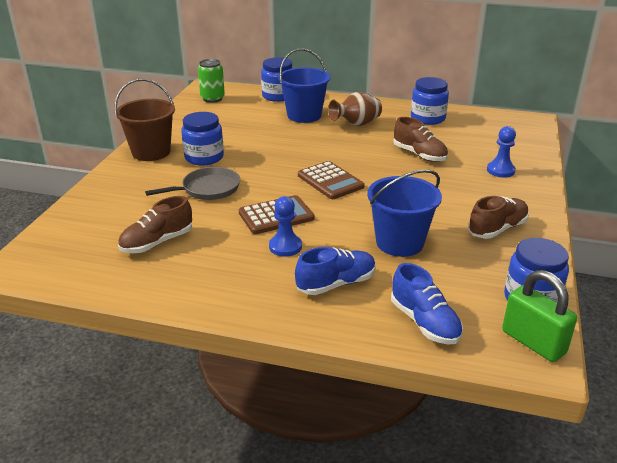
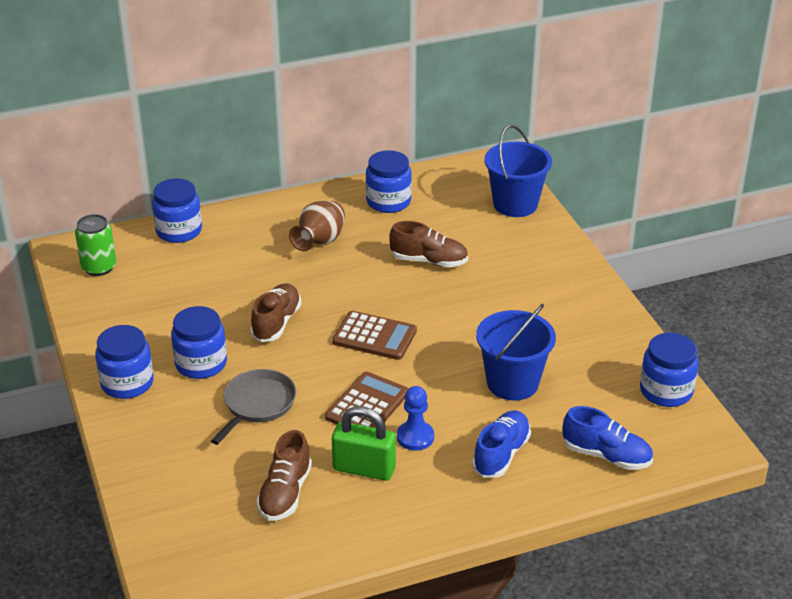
camera: 35 degrees left, 5 degrees up
(151, 152) = (127, 383): brown bucket -> blue jar
(304, 115) = (246, 251): blue bucket -> blue bucket (515, 204)
(497, 229) = (581, 327): brown shoe -> brown shoe (276, 323)
(500, 170) = (524, 250): blue pawn -> none
(533, 342) = (698, 432): green padlock -> green padlock (364, 468)

